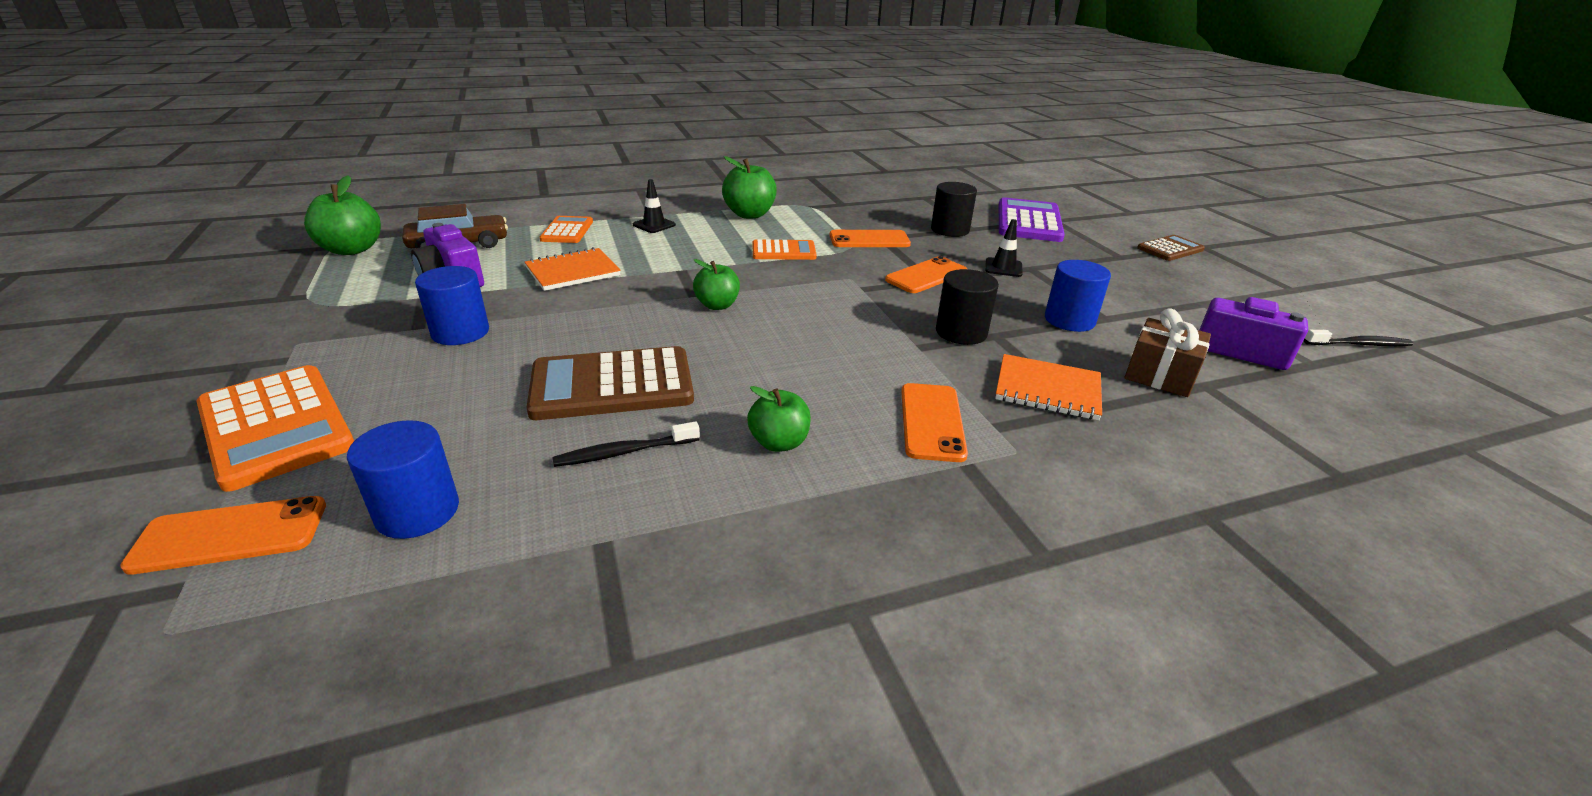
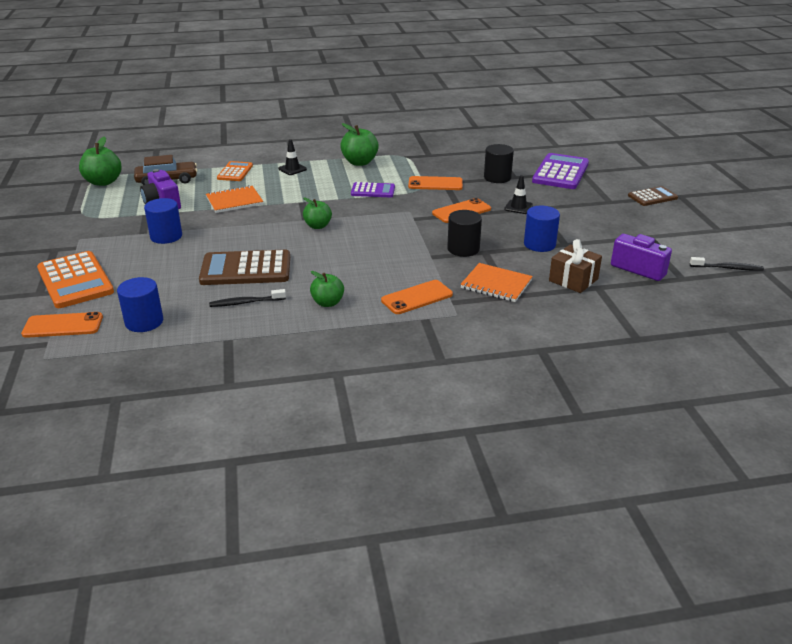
camera: 10 degrees right, 0 degrees up
(783, 251) = (373, 191): orange calculator -> purple calculator
(931, 422) = (417, 297): orange phone -> orange phone turned 45 degrees clockwise

